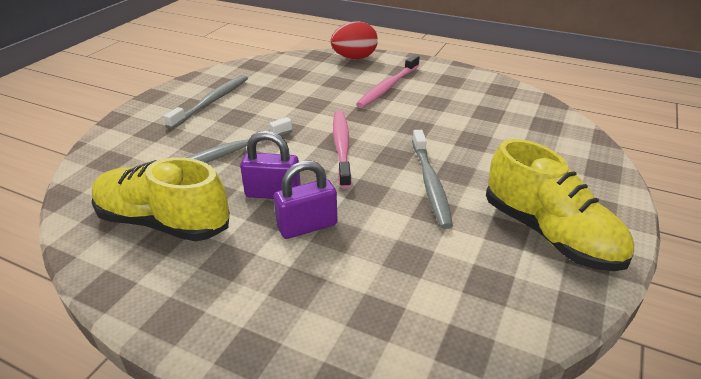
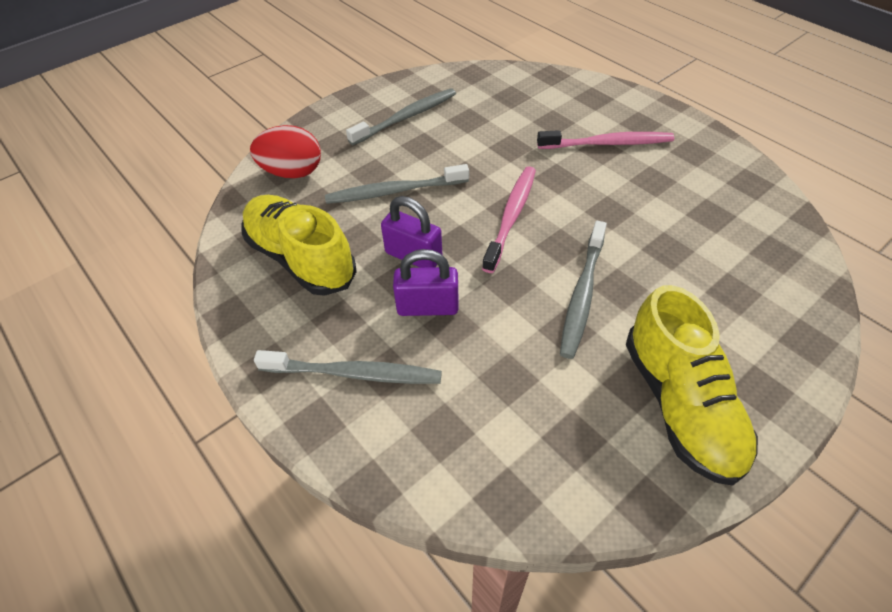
camera: 25 degrees right, 15 degrees up
(267, 297) = (355, 373): none -> grey toothbrush
(354, 58) = (591, 89): red egg -> red egg (292, 172)
(388, 87) = (608, 143): pink toothbrush -> pink toothbrush turned 150 degrees counterclockwise

